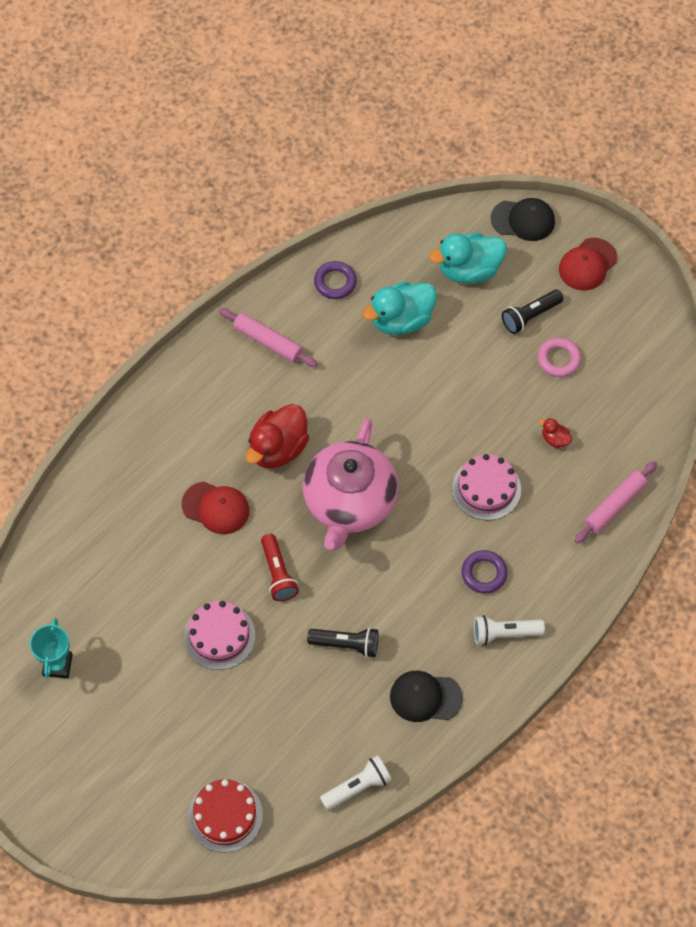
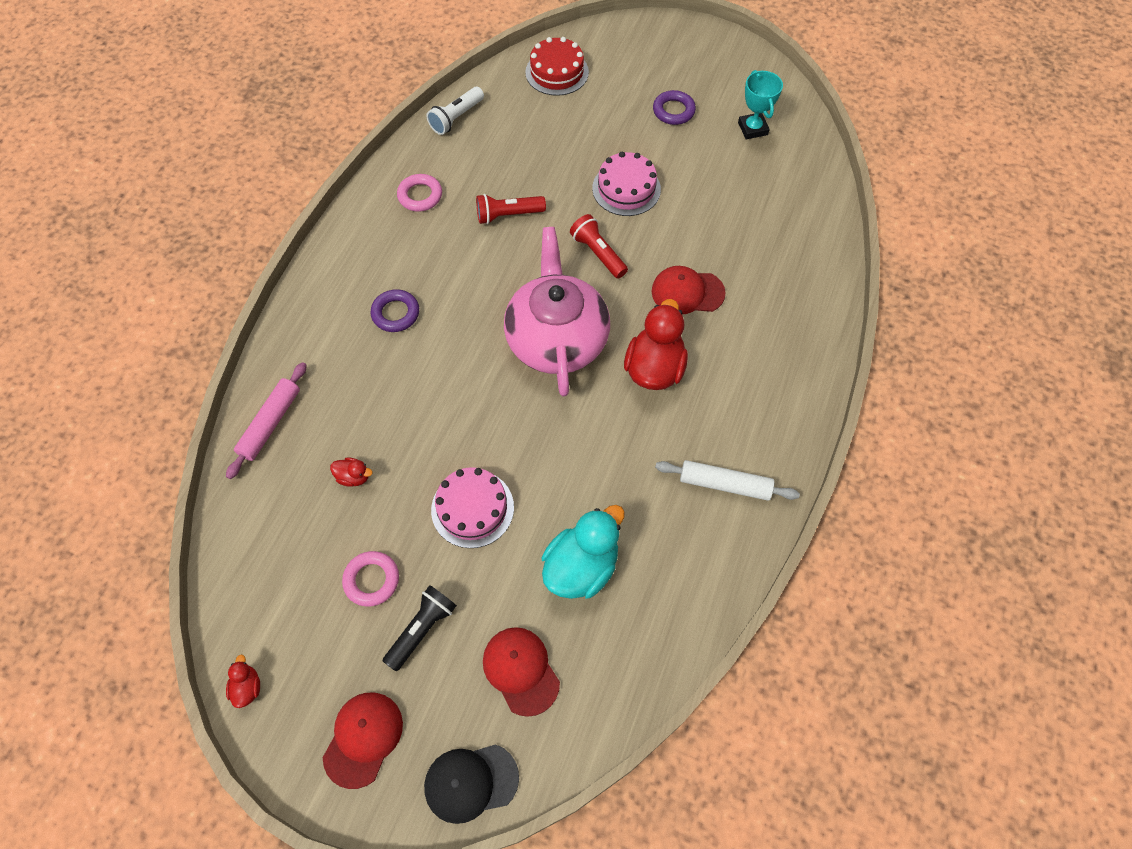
camera: 160 degrees right, 0 degrees up
(268, 342) = (724, 484): pink rolling pin -> white rolling pin
(335, 282) = (683, 590): purple ring -> purple ring (673, 111)
(346, 644) = (508, 215): black flashlight -> red flashlight
(425, 697) = (420, 196): black cap -> pink ring
(469, 270) = (521, 670): turquoise duck -> red cap
(486, 489) = (417, 397): pink cake -> pink cake (472, 508)
(504, 634) = (360, 267): white flashlight -> none
(661, 318) = (247, 687): none -> red duck

